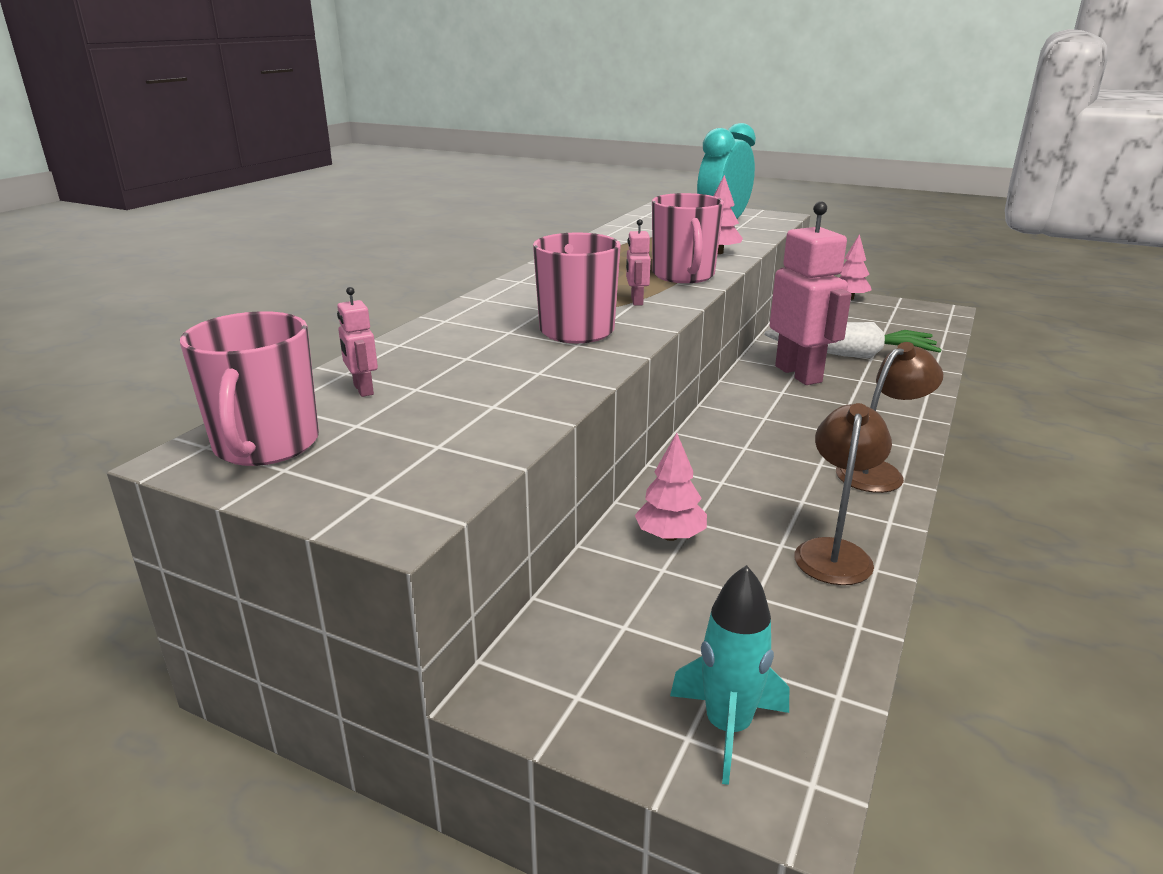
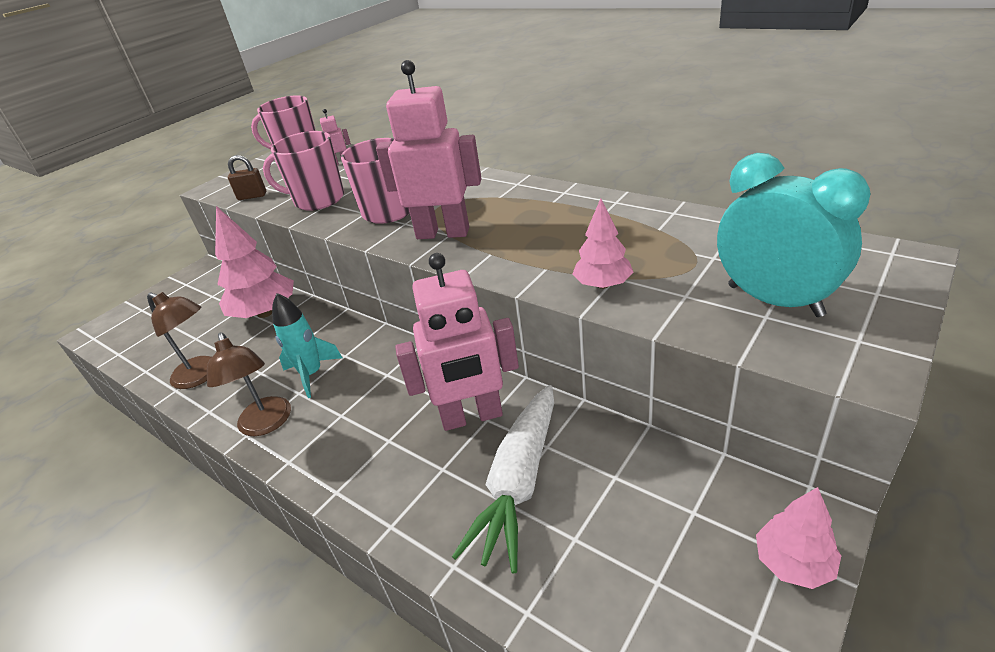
camera: 105 degrees right, 10 degrees up
(479, 449) = (252, 196): none -> brown padlock
(636, 301) = (443, 233): pink robot -> pink robot, size x2.33
(670, 536) = (265, 312): pink tree -> pink tree, size x1.73
(684, 275) = (512, 258): pink mug -> pink mug (318, 200)
(727, 727) = (135, 320): turquoise rocket -> turquoise rocket (312, 374)

